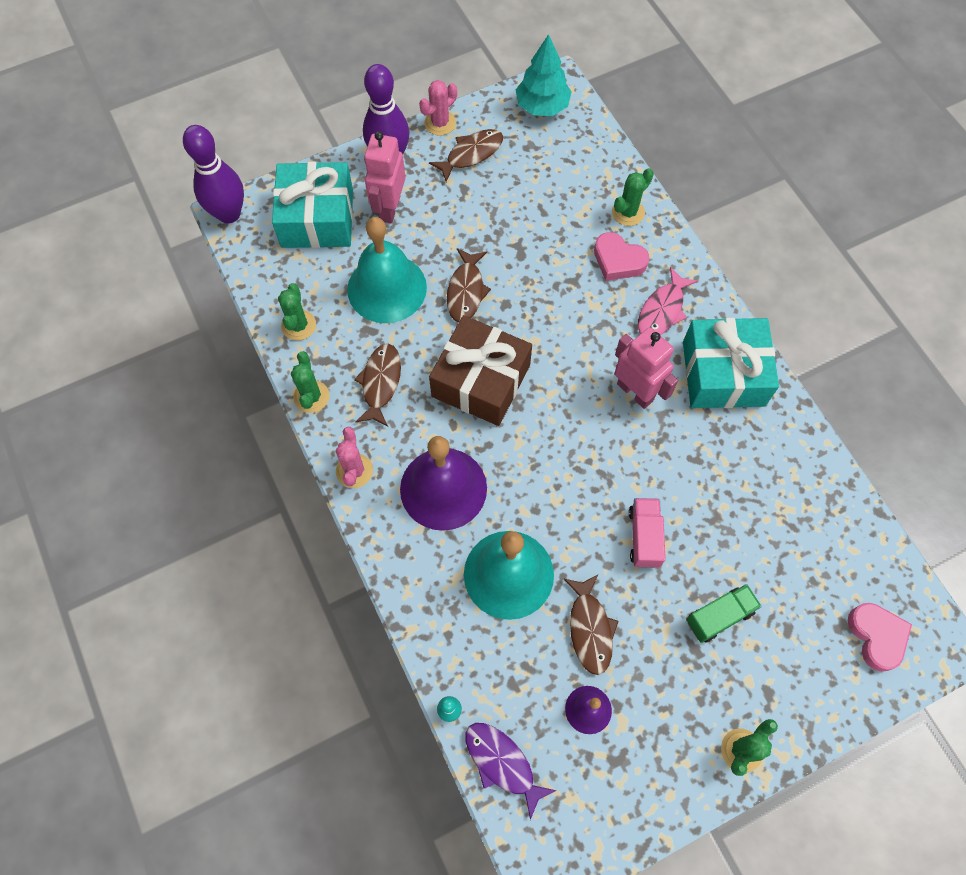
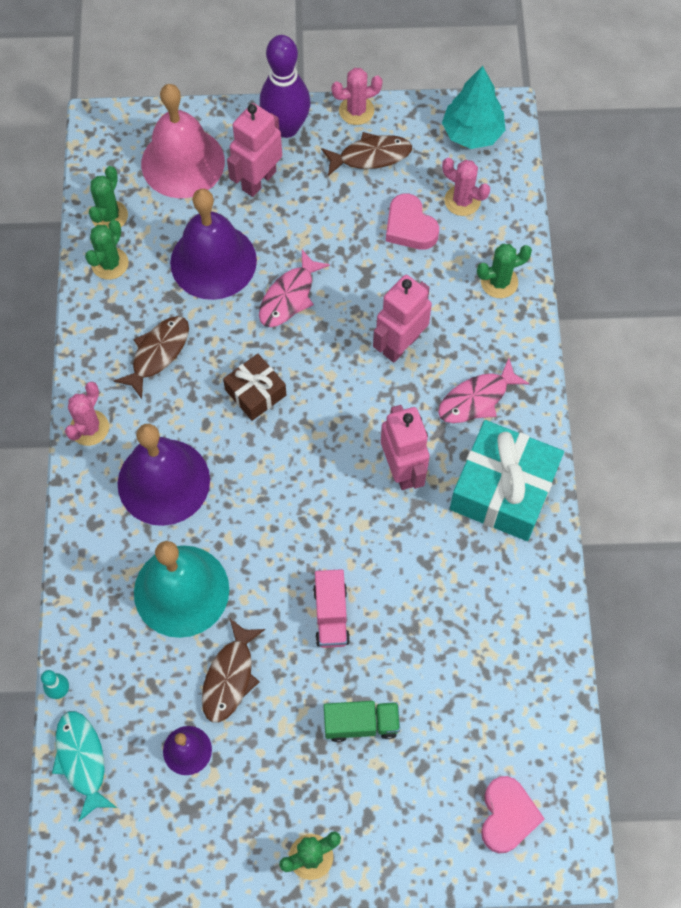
camera: 25 degrees right, 0 degrees up
(229, 214) = (100, 124): purple bowling pin -> none
(311, 397) = (86, 339): green cactus -> green cactus (109, 216)
(317, 218) = (183, 162): turquoise gift -> pink bell
(387, 288) = (213, 261): turquoise bell -> purple bell
(466, 291) = (289, 296): brown fish -> pink fish
(481, 381) = (255, 392): brown gift -> brown gift, size x0.54
(502, 763) = (82, 760): purple fish -> turquoise fish
(563, 161) = (462, 200): none -> pink cactus
(577, 293) = (400, 344): none -> pink robot
(618, 260) = (460, 328): pink heart -> pink heart (410, 227)
(644, 537) = (331, 615): pink truck -> pink truck turned 150 degrees clockwise

